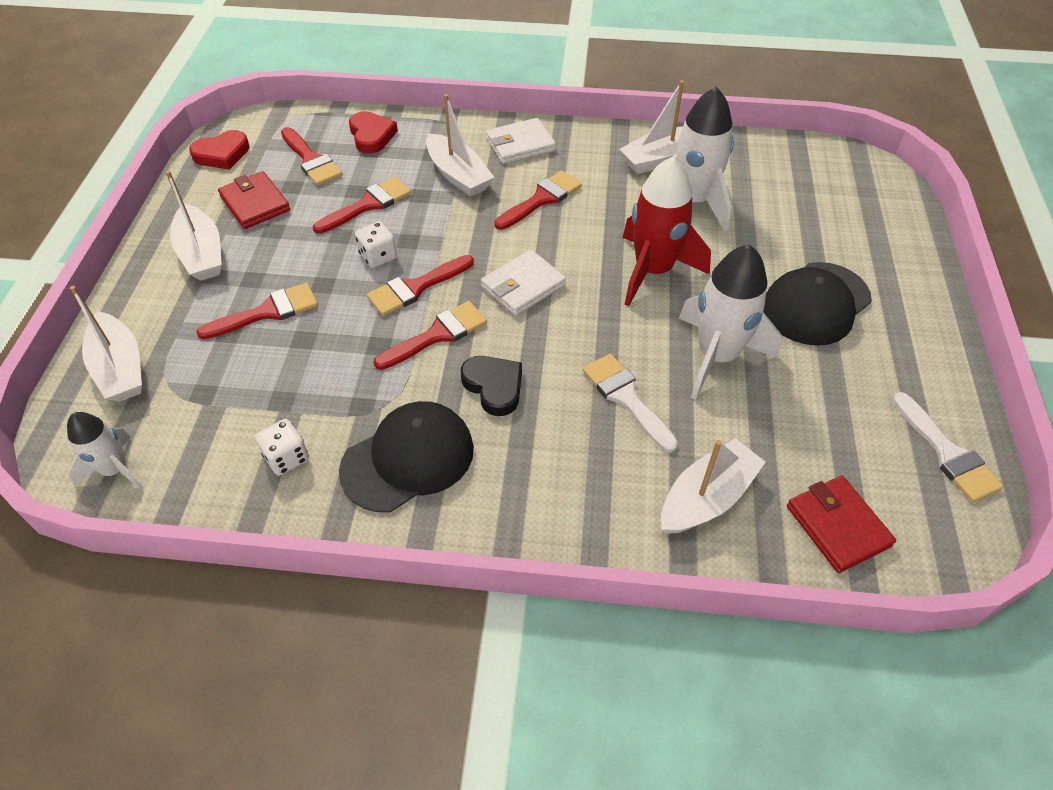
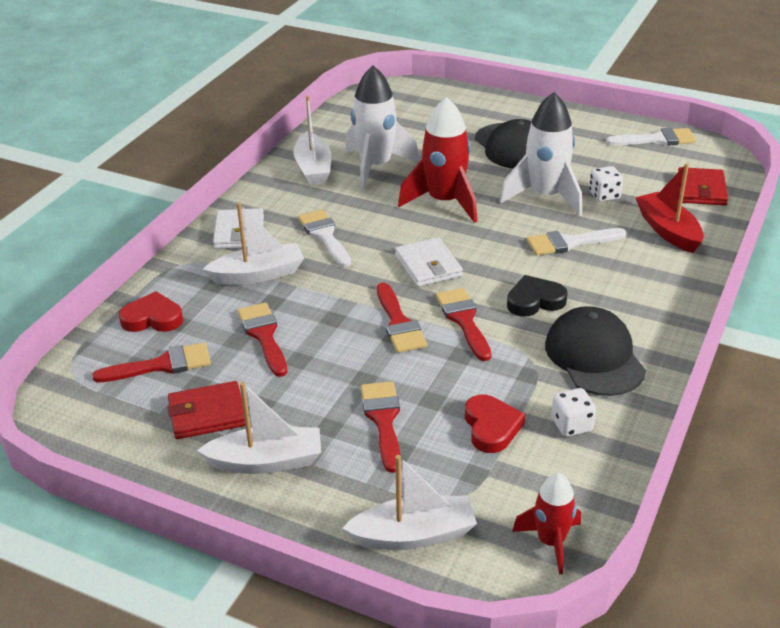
camera: 70 degrees left, 15 degrees down
(115, 470) = (551, 542): white rocket -> red rocket
(222, 154) = (96, 433): red heart -> red heart (491, 427)
(378, 256) = (344, 339): white dice -> white dice (604, 195)
(541, 199) = (324, 236): red brush -> white brush
(707, 498) = (668, 231): white boat -> red boat
(838, 526) = (701, 190): red wallet -> red wallet turned 75 degrees counterclockwise

